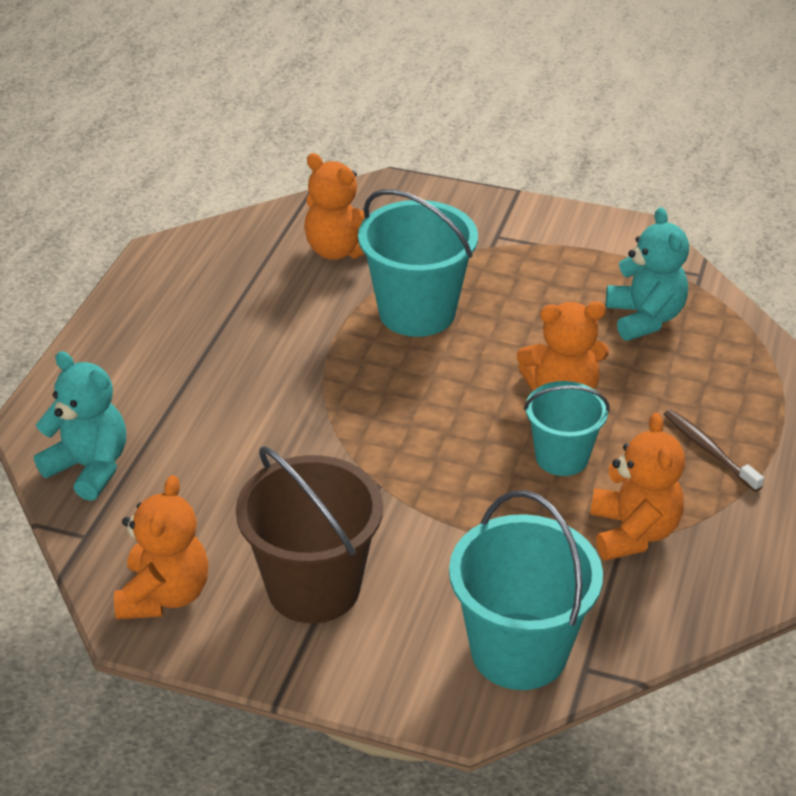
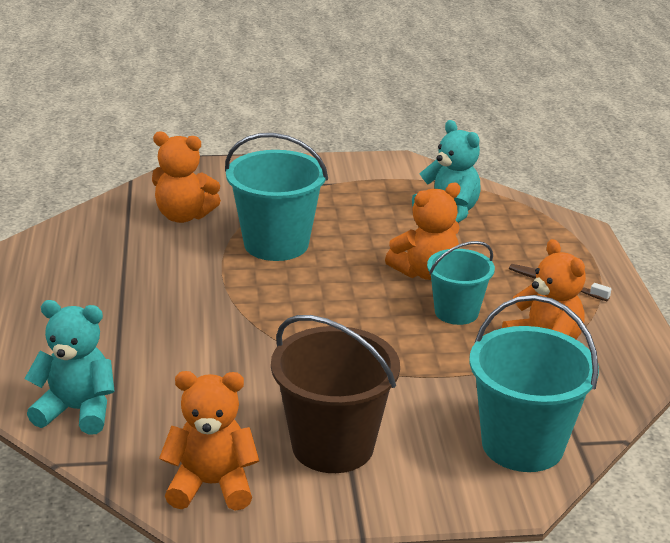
camera: 25 degrees left, 10 degrees down
(164, 595) = (211, 485): orange teddy bear -> orange teddy bear turned 75 degrees counterclockwise

